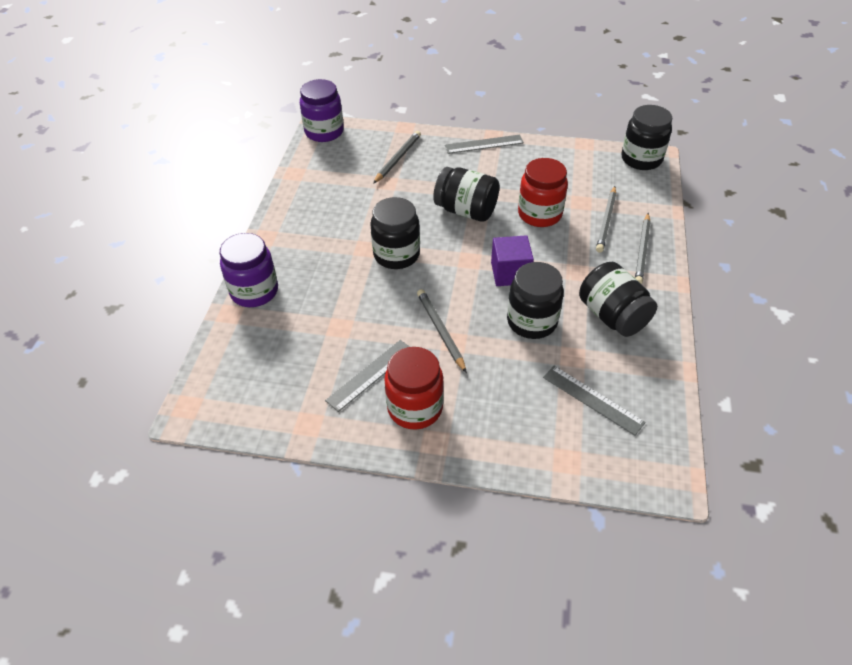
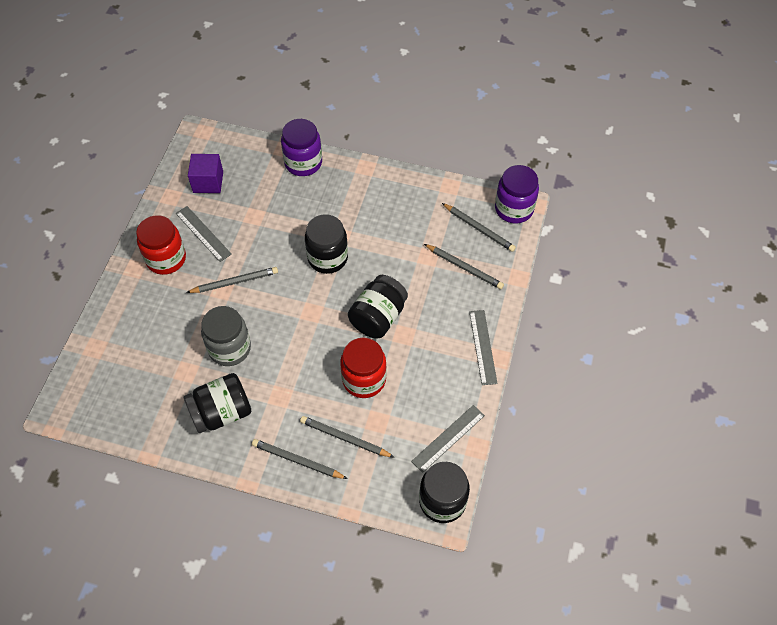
camera: 95 degrees right, 10 degrees up
(349, 152) = (479, 229): none -> grey pencil
(510, 273) = (289, 341): purple cube -> purple cube (208, 182)
(532, 321) = (229, 348): black jar -> grey jar
(592, 399) = (141, 377): grey ruler -> grey ruler (448, 438)

